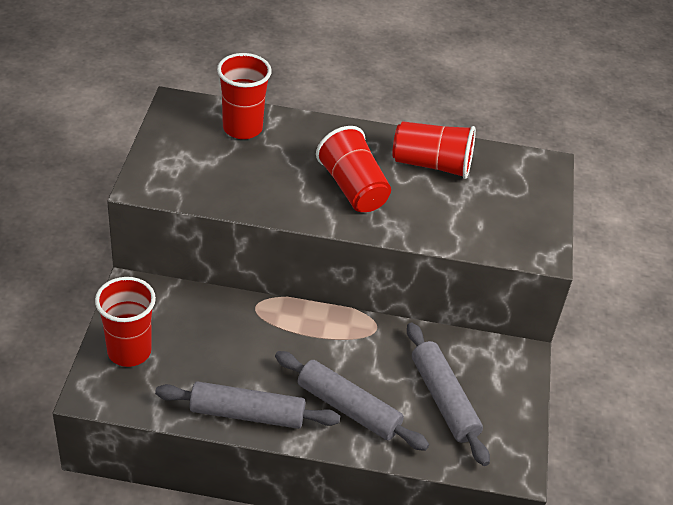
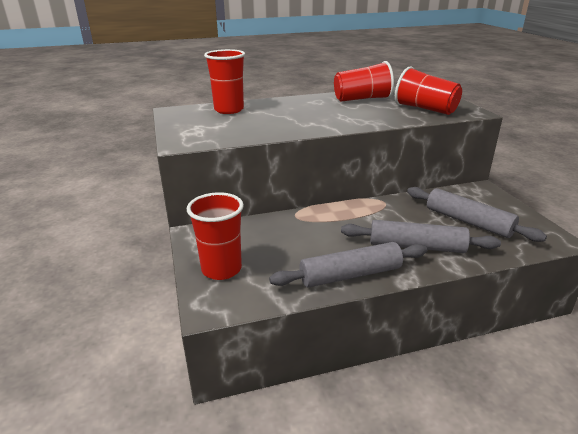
camera: 20 degrees left, 15 degrees down
(353, 188) = (328, 115): red cup -> red cup (425, 109)

